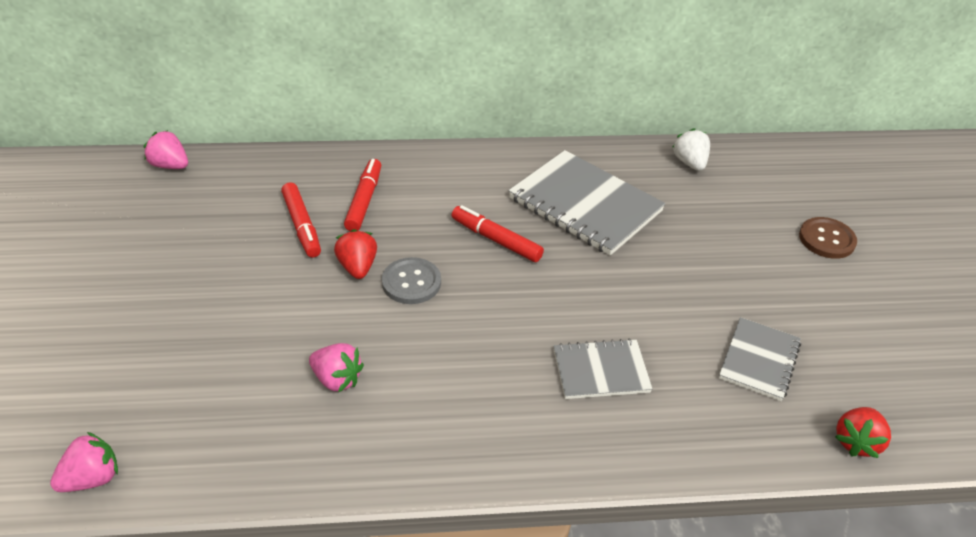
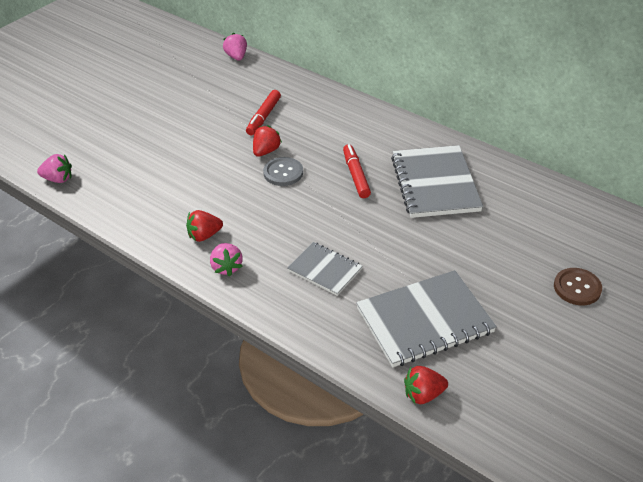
camera: 45 degrees right, 0 degrees up
(337, 379) = (194, 197): pink strawberry -> pink strawberry (226, 267)
(364, 201) = (310, 120): red marker -> none
(413, 421) = (204, 235): none -> red strawberry
(690, 163) = (543, 194): white strawberry -> none
(759, 360) = (424, 320): grey notebook -> grey notebook, size x1.75

